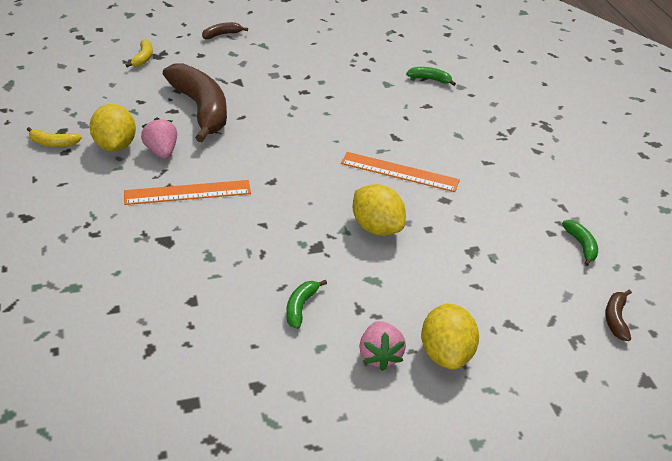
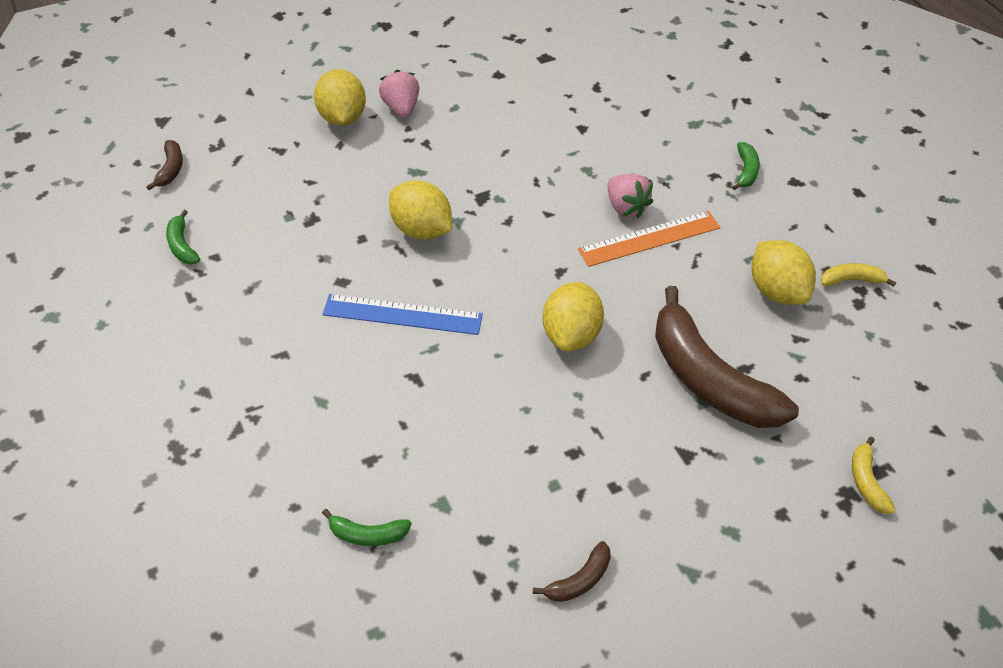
camera: 170 degrees right, 10 degrees up
(162, 151) = (714, 292): pink strawberry -> pink strawberry (625, 207)
(222, 34) = (779, 589): brown banana -> brown banana (579, 580)
(281, 143) = (571, 334): none -> yellow lemon
(301, 307) = (481, 136): green banana -> green banana (745, 171)
(399, 172) = (402, 315): orange ruler -> blue ruler

